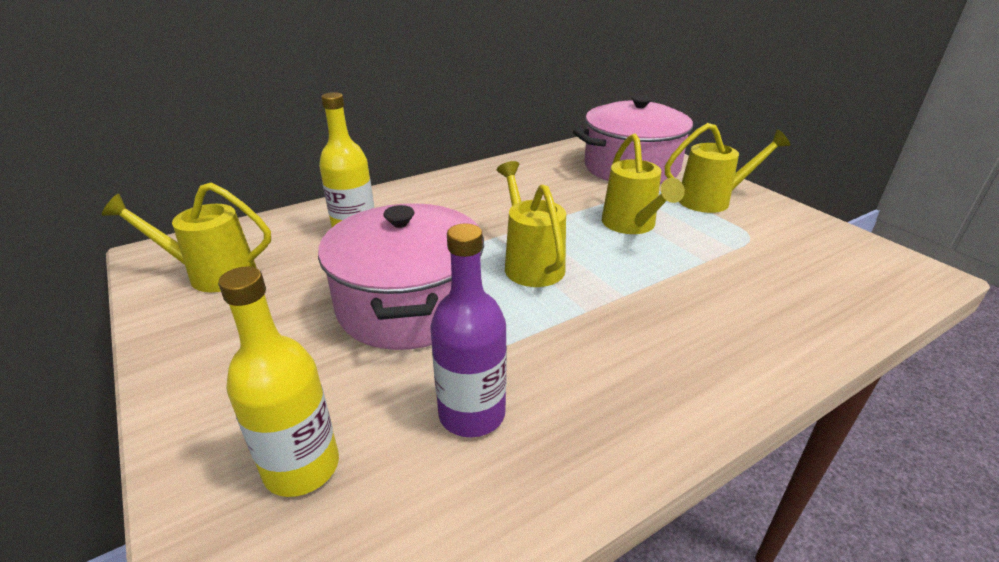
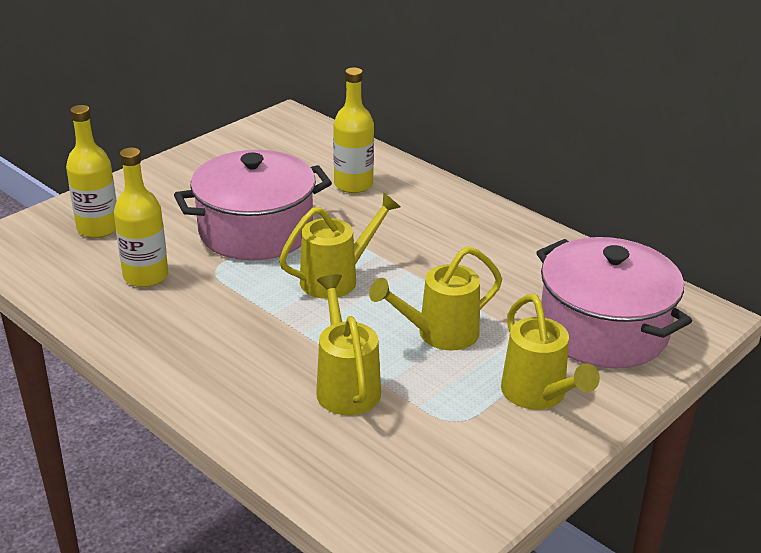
camera: 75 degrees right, 0 degrees up
(212, 274) = (270, 145): yellow watering can -> yellow watering can (346, 385)
(472, 414) = (146, 276): purple bottle -> yellow bottle

